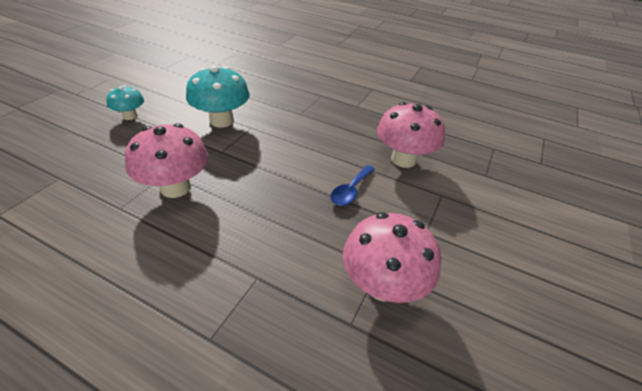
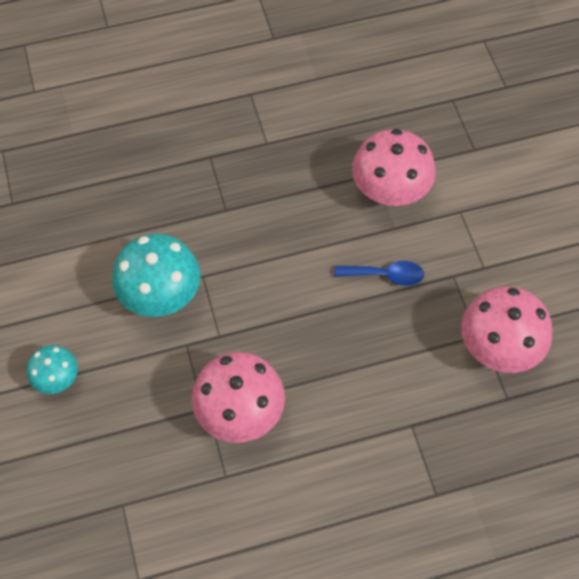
camera: 40 degrees left, 20 degrees up
(350, 191) = (385, 275): blue spoon -> blue spoon turned 75 degrees counterclockwise

